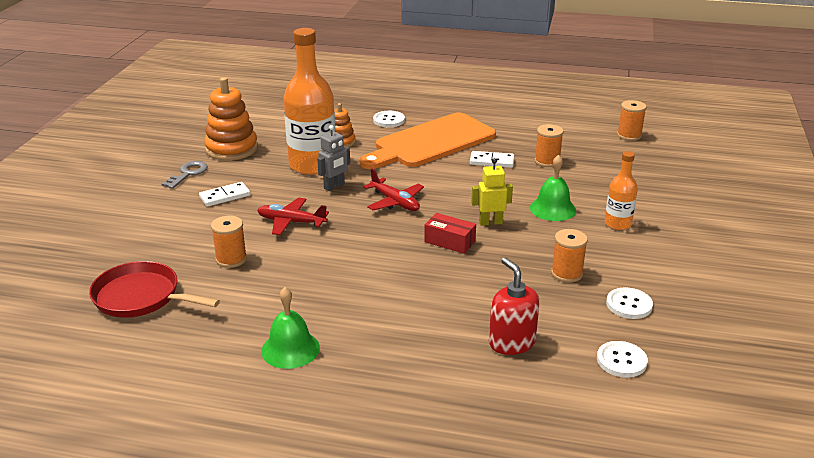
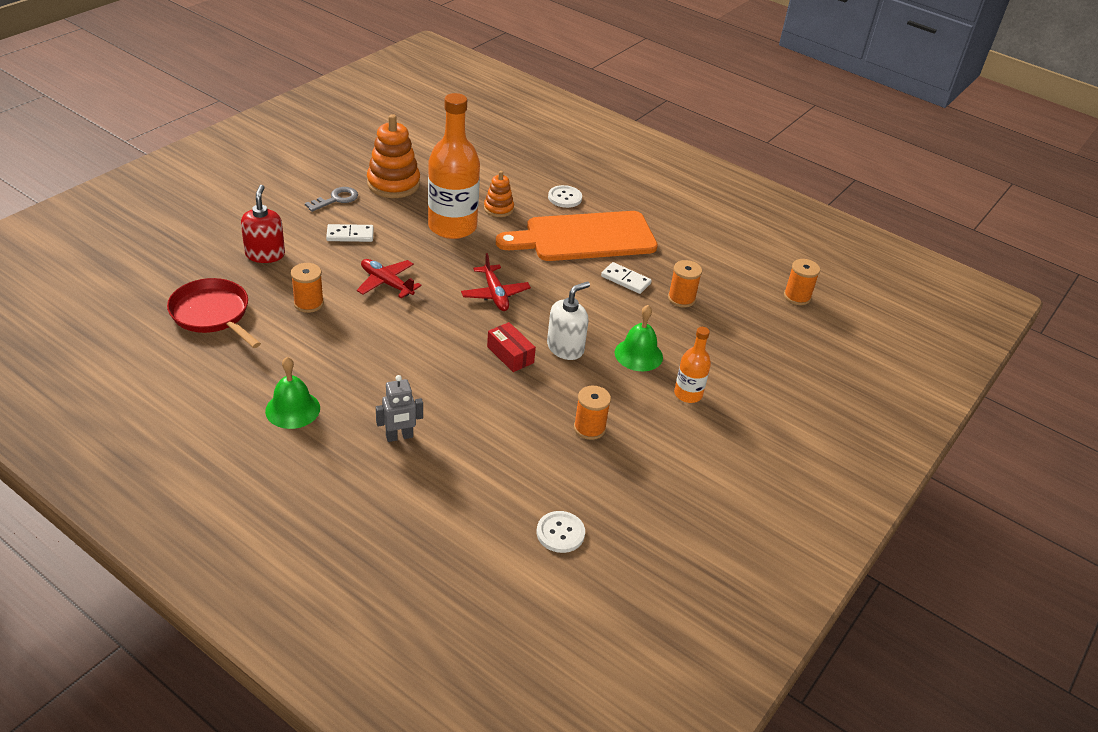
camera: 20 degrees right, 10 degrees up
(334, 186) = (453, 257): grey robot -> grey robot (399, 437)
(490, 222) = (565, 348): yellow robot -> white soap dispenser
(511, 342) = (479, 476): red soap dispenser -> red soap dispenser (265, 254)
(629, 305) = (618, 482): white button -> none

